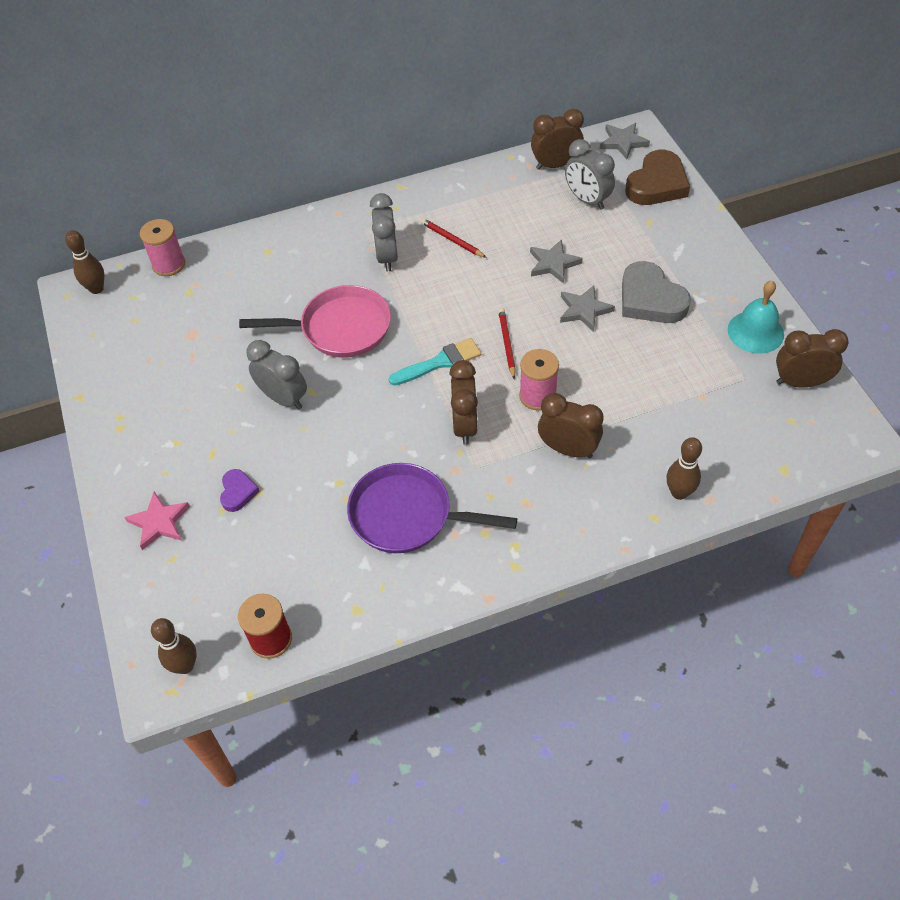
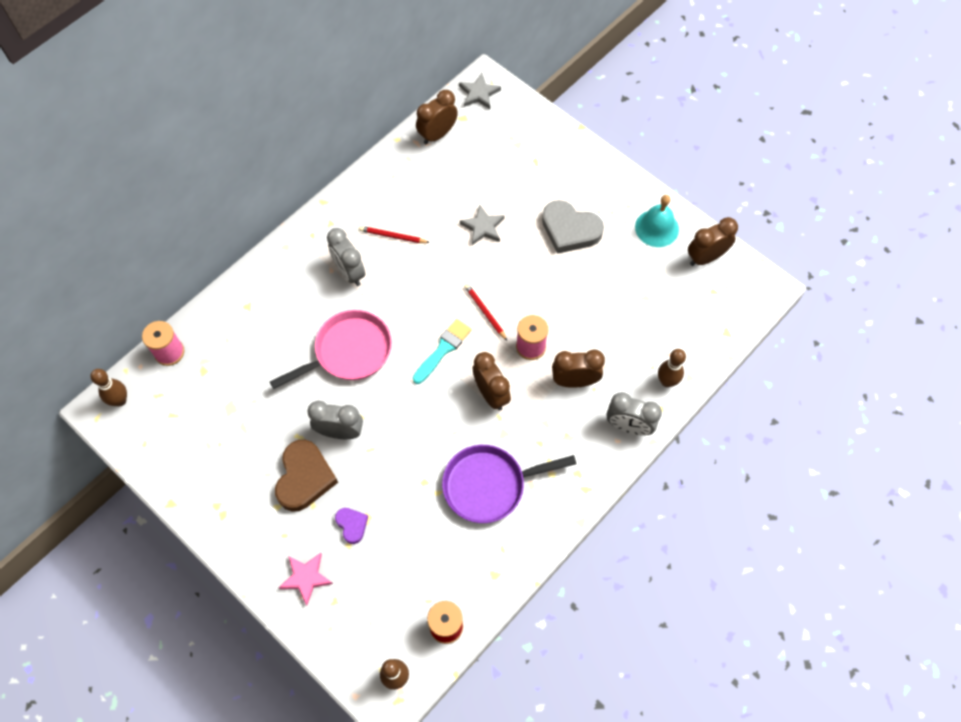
camera: 30 degrees left, 10 degrees up
(584, 310) = (527, 259): grey star -> none
(587, 200) = (478, 158): grey clock -> grey clock (628, 426)
(657, 184) = (524, 124): brown heart -> brown heart (304, 478)

